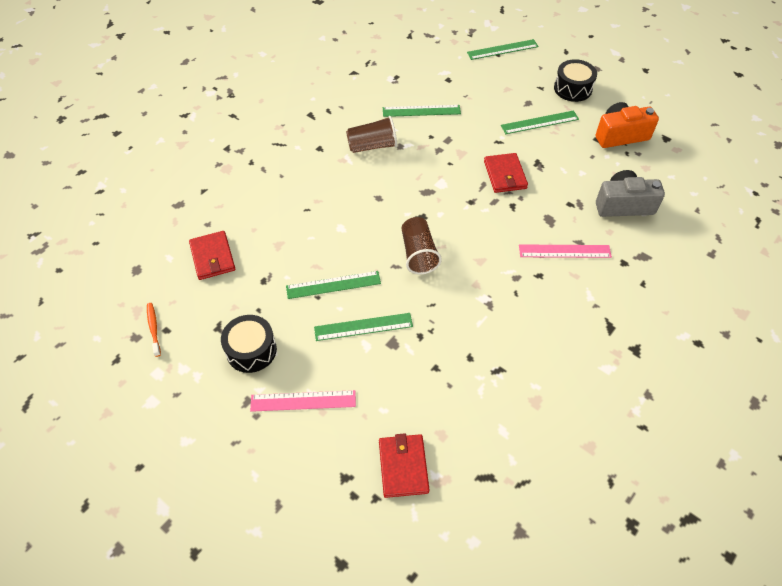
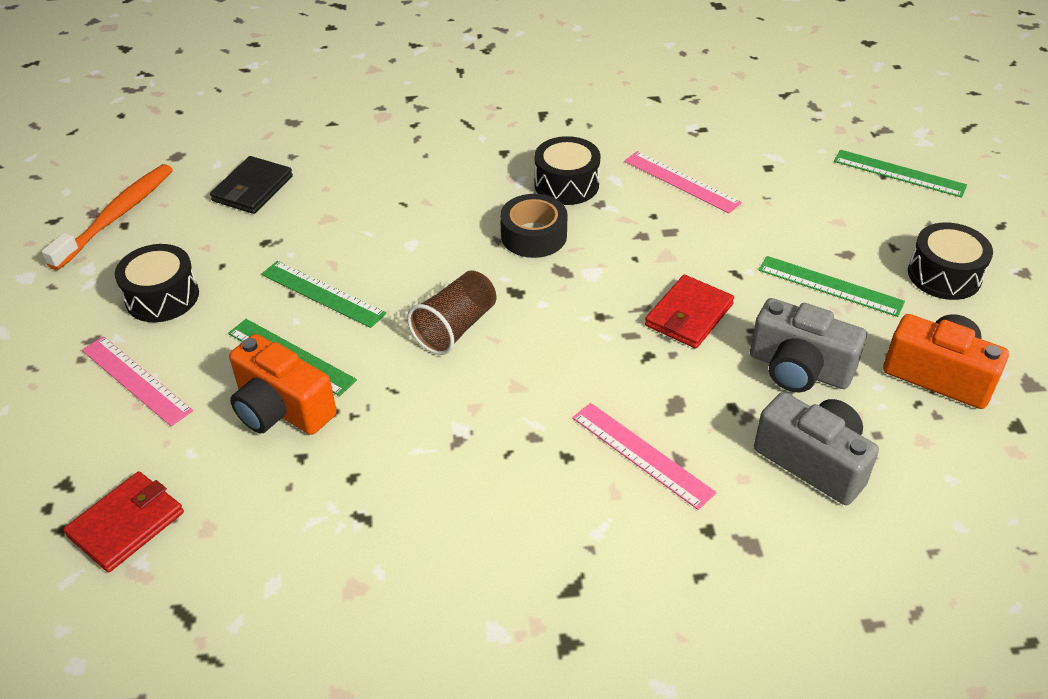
camera: 45 degrees right, 10 degrees down
(153, 328) = (116, 216): orange toothbrush -> orange toothbrush, size x1.98
(212, 257) = (252, 189): red wallet -> black wallet
(372, 146) = (566, 184): brown cup -> black drum
(392, 183) = (533, 236): none -> black tape
(395, 354) = (281, 409): none -> orange camera
(421, 111) = (681, 182): green ruler -> pink ruler
(572, 169) = (799, 369): none -> grey camera

